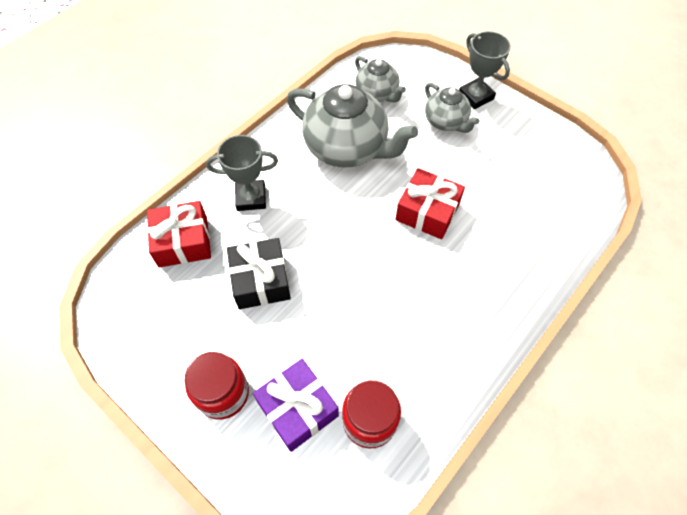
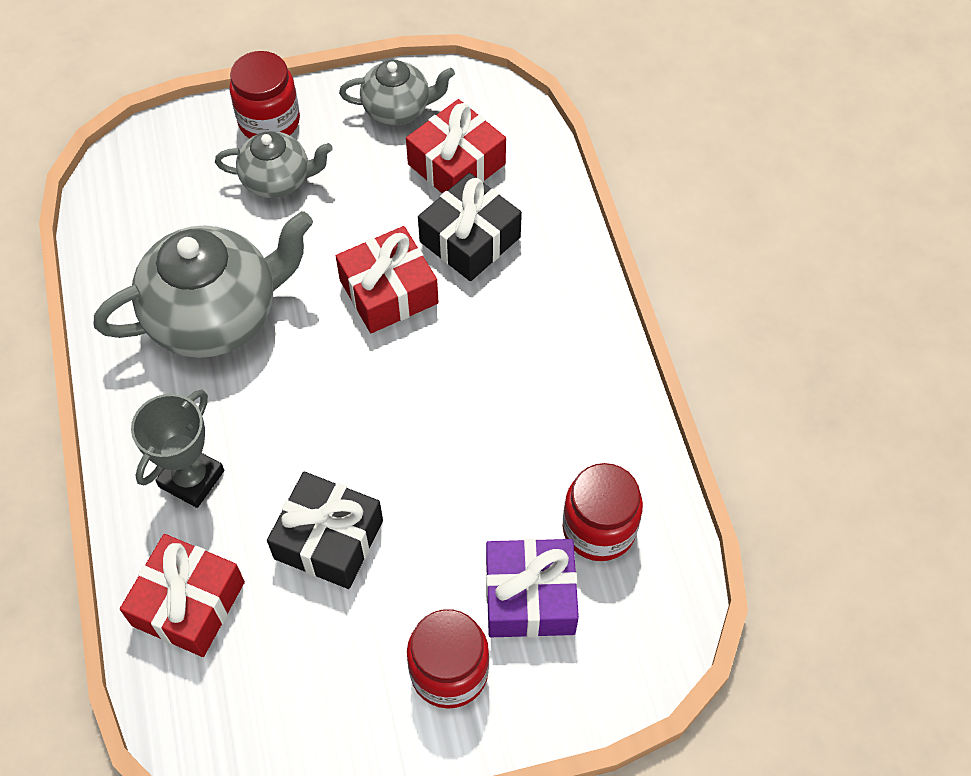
camera: 55 degrees left, 0 degrees up
(377, 94) = (160, 223): grey teapot -> grey teapot (398, 109)
(476, 96) = (269, 121): grey trophy -> red jar
(495, 228) = (470, 239): none -> black gift
(535, 191) = (456, 164): none -> red gift

